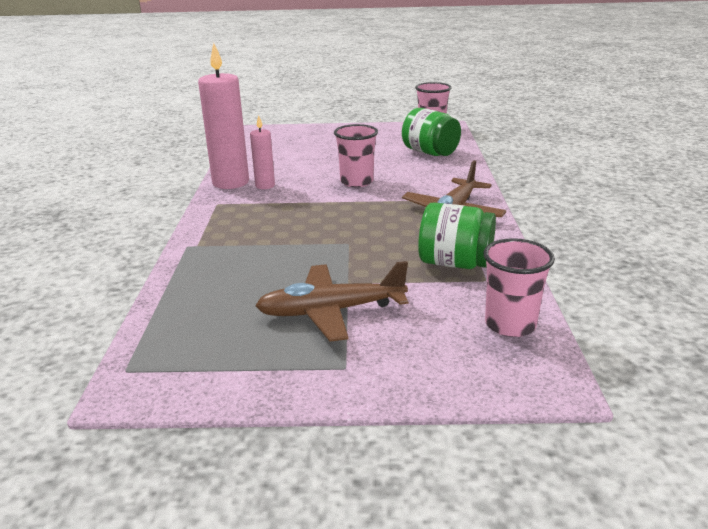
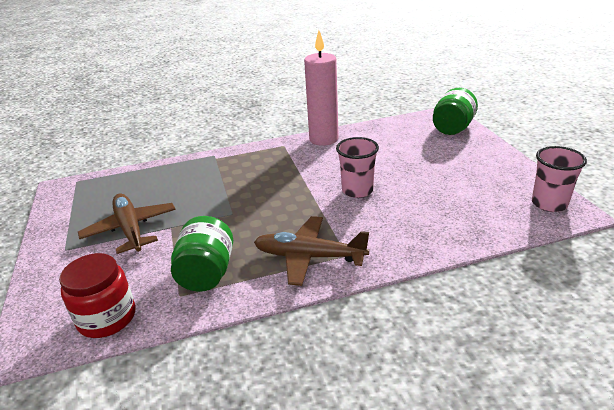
camera: 75 degrees right, 5 degrees up
(265, 186) = (325, 153): pink candle -> none
(430, 152) = (468, 216): green jar -> green jar (452, 128)
(510, 324) = (107, 318): pink cup -> red jar

